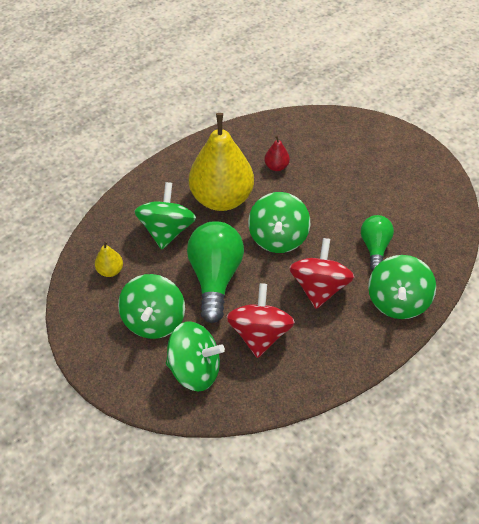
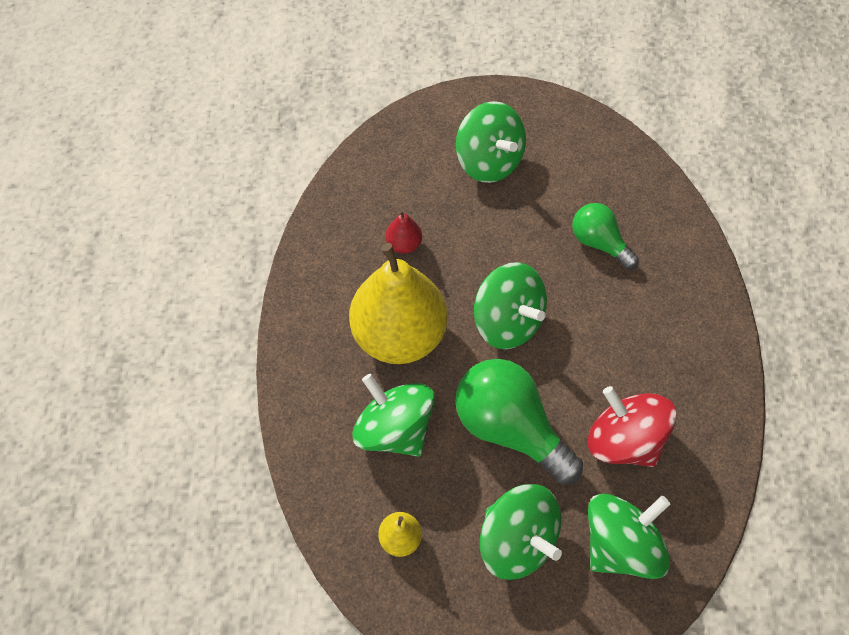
camera: 50 degrees left, 10 degrees up
(319, 287) = (608, 334): red spinning top -> none
(397, 301) = (682, 278): green spinning top -> green spinning top (488, 161)

